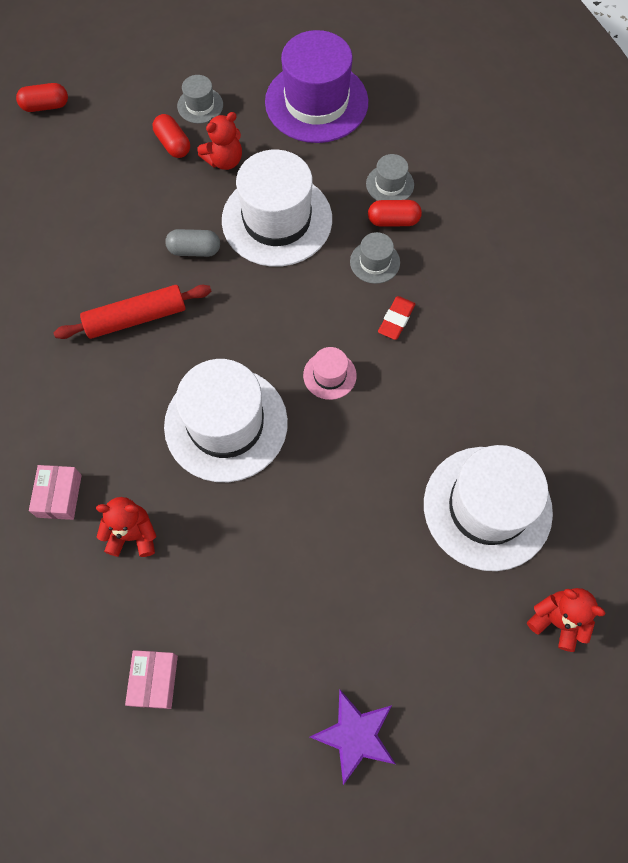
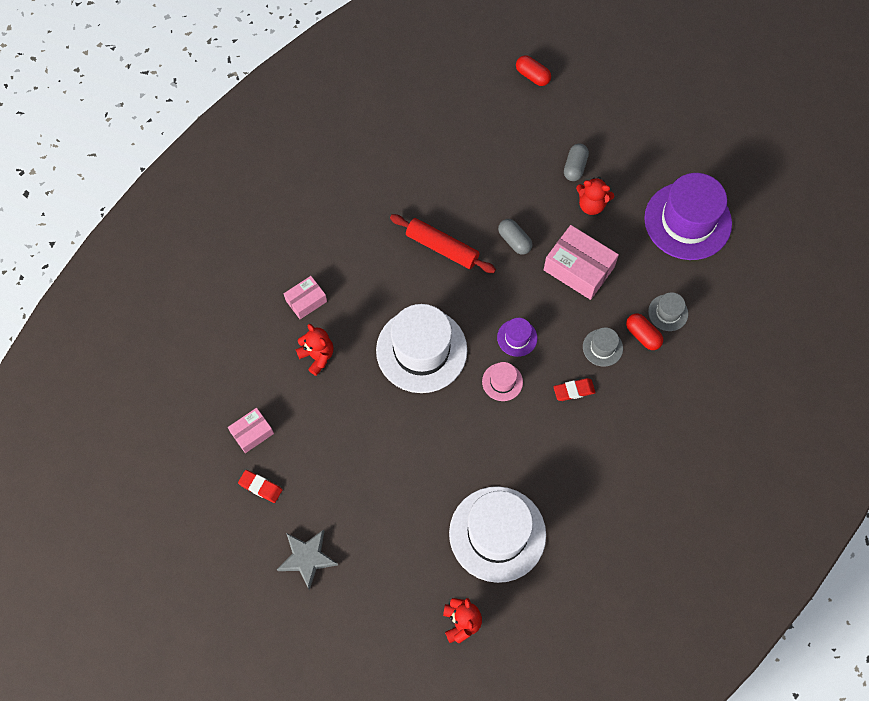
camera: 50 degrees right, 0 degrees up
(173, 144) = (575, 167): red capsule -> grey capsule
(200, 105) = (617, 158): grey hat -> none
(227, 723) = (260, 487): none -> red eraser
(277, 220) = (578, 268): white hat -> pink box
(296, 326) = (517, 338): none -> purple hat
(355, 735) = (307, 558): purple star -> grey star

